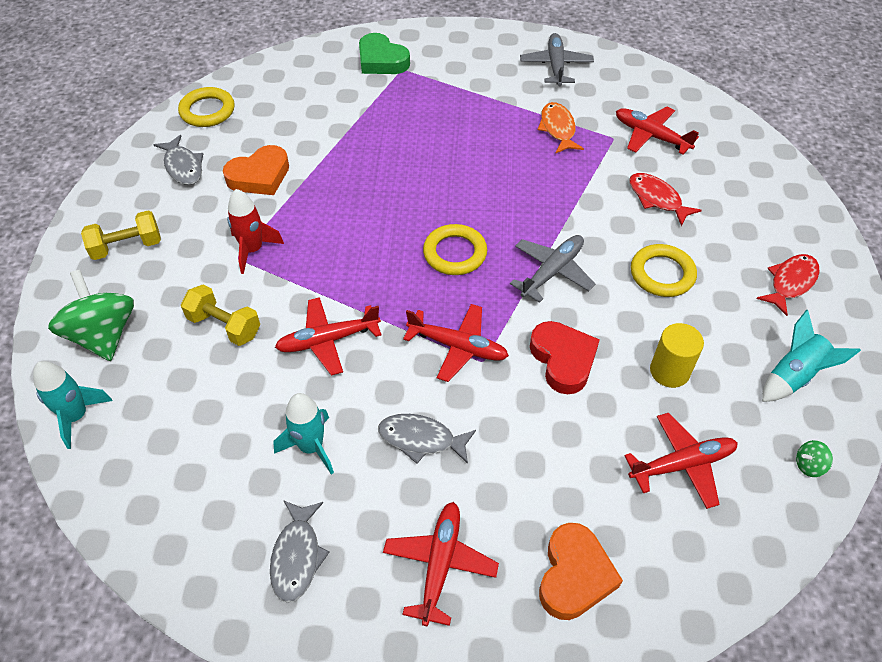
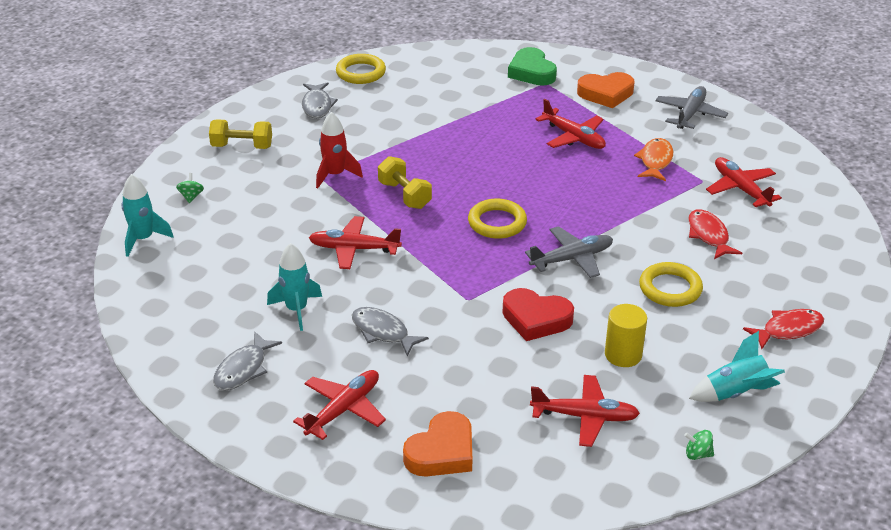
camera: 25 degrees right, 15 degrees down
(103, 335) = (191, 196): green spinning top -> green spinning top, size x0.40
(224, 326) = (282, 217): yellow dumbbell -> yellow dumbbell (404, 195)
(259, 176) = (373, 127): orange heart -> orange heart (606, 94)
(457, 347) = (454, 284): red plane -> red plane (573, 137)
(563, 360) = (536, 319): red heart -> red heart turned 105 degrees clockwise

